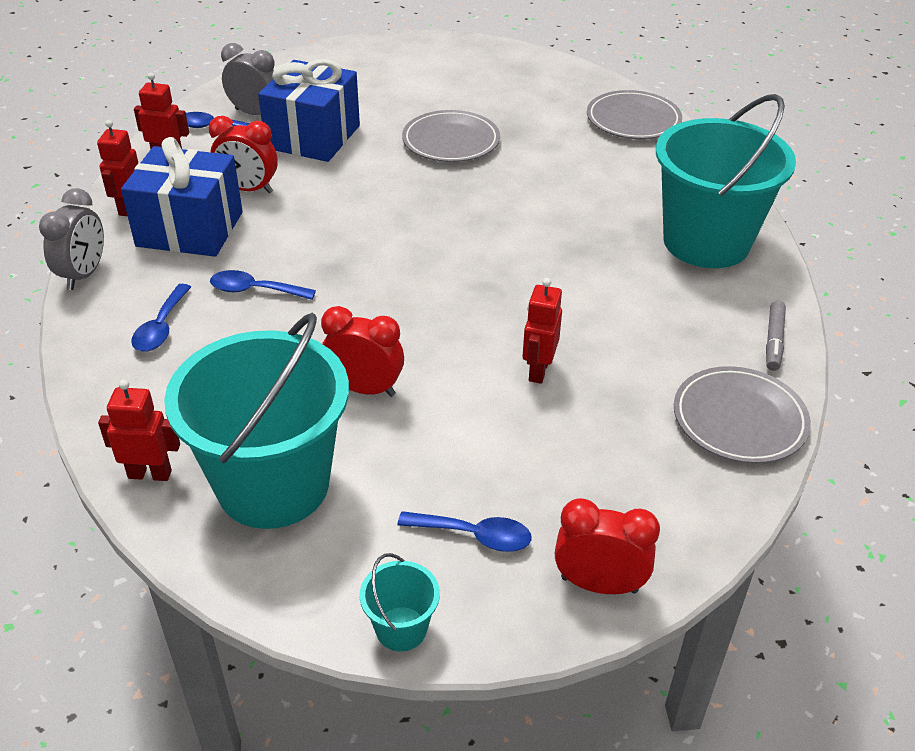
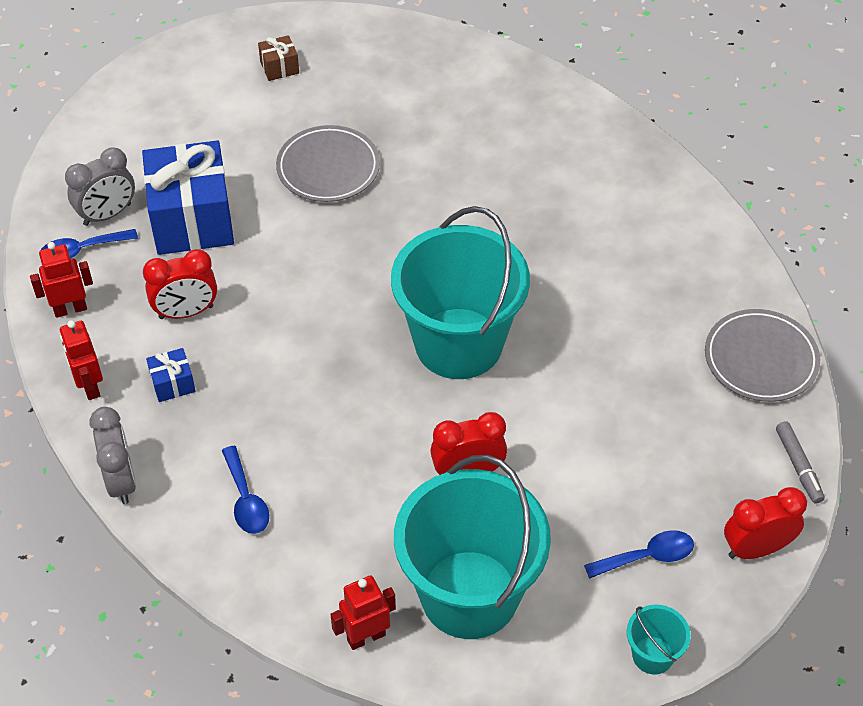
camera: 30 degrees left, 10 degrees up
(190, 229) = (173, 383): blue gift -> blue gift, size x0.43
(254, 290) = (293, 421): blue spoon -> none
(255, 114) = (107, 214): grey clock -> grey clock turned 150 degrees clockwise
(472, 73) = (279, 67): none -> brown gift
(538, 370) = (587, 387): red robot -> none
(633, 120) = (473, 69): grey plate -> none
(706, 242) = (627, 190): turquoise bucket -> turquoise bucket (458, 343)
(773, 341) = (740, 271): grey marker -> grey marker (798, 466)

